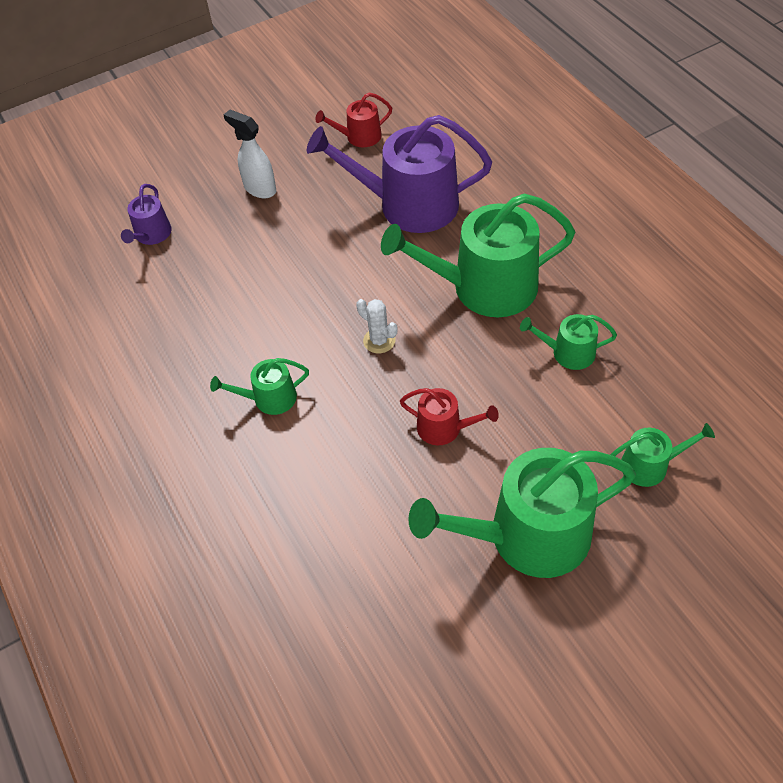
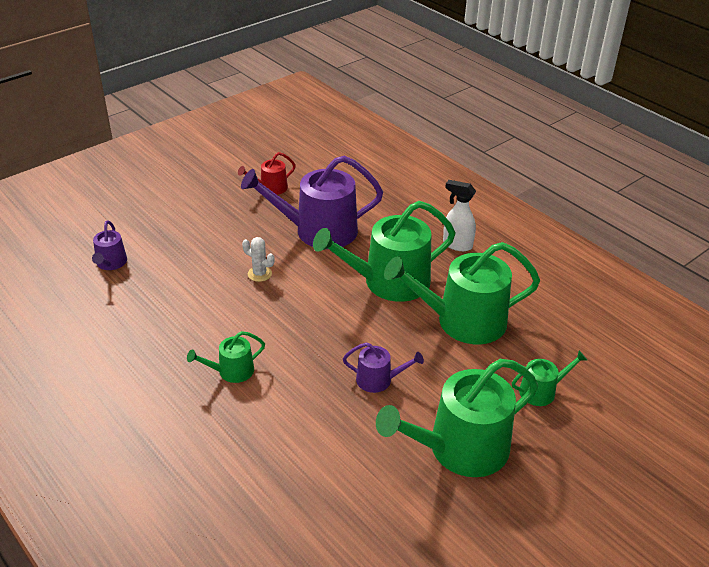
camera: 15 degrees left, 15 degrees down
(259, 189) = (196, 226): white spray bottle -> white spray bottle (457, 245)
(379, 341) = (314, 324): white cactus -> white cactus (259, 274)
(445, 428) = (379, 380): red watering can -> purple watering can
(567, 352) = (462, 321): green watering can -> green watering can, size x2.10

